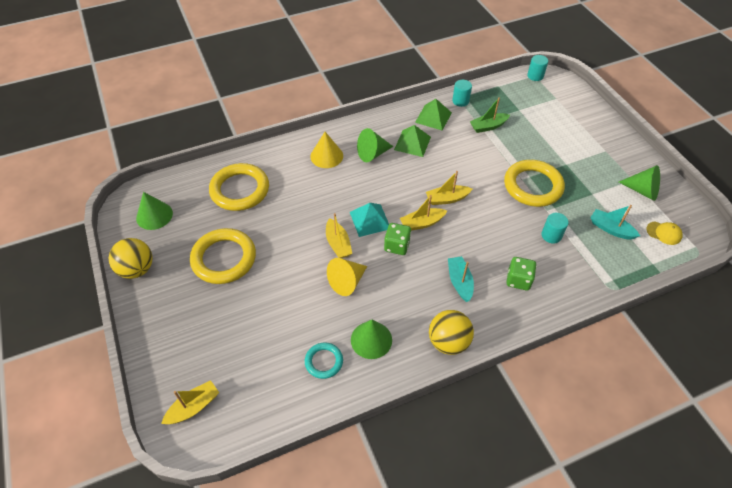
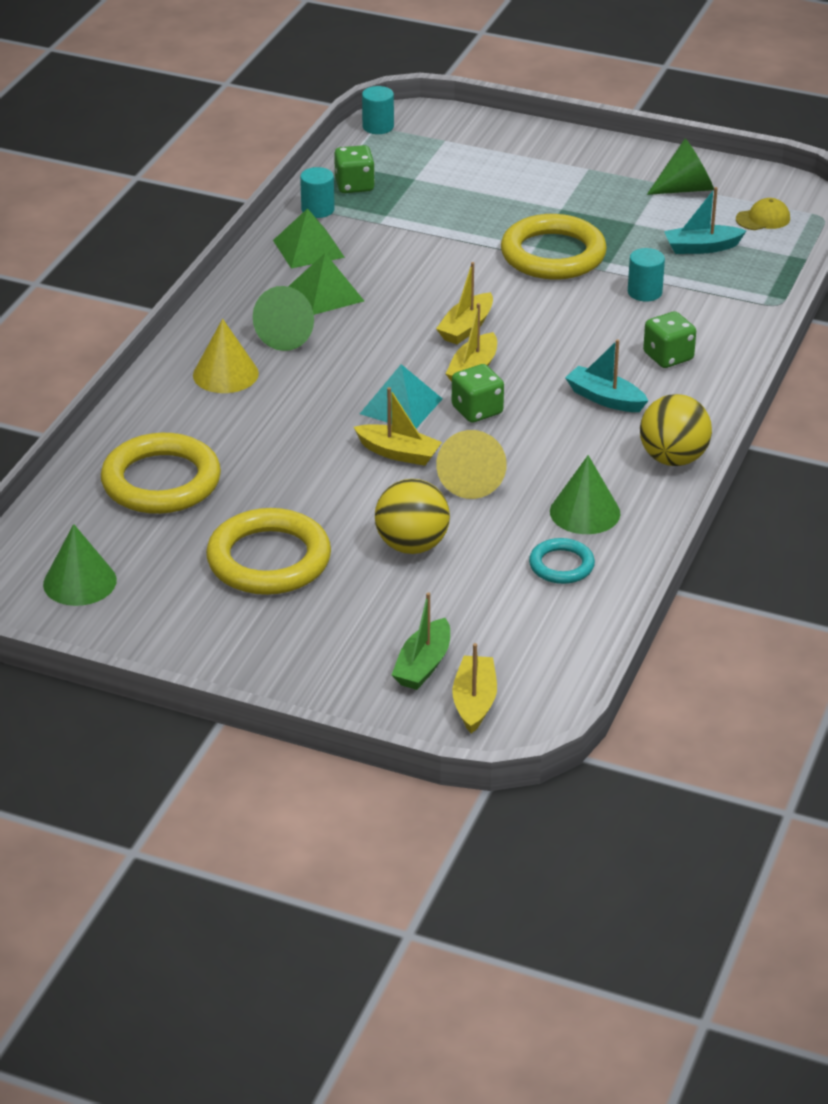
camera: 45 degrees left, 15 degrees down
(137, 269) = (162, 645): yellow ball -> yellow ball (412, 545)
(488, 126) = (401, 220): green boat -> green boat (423, 665)
(490, 98) = (354, 185): none -> green dice

